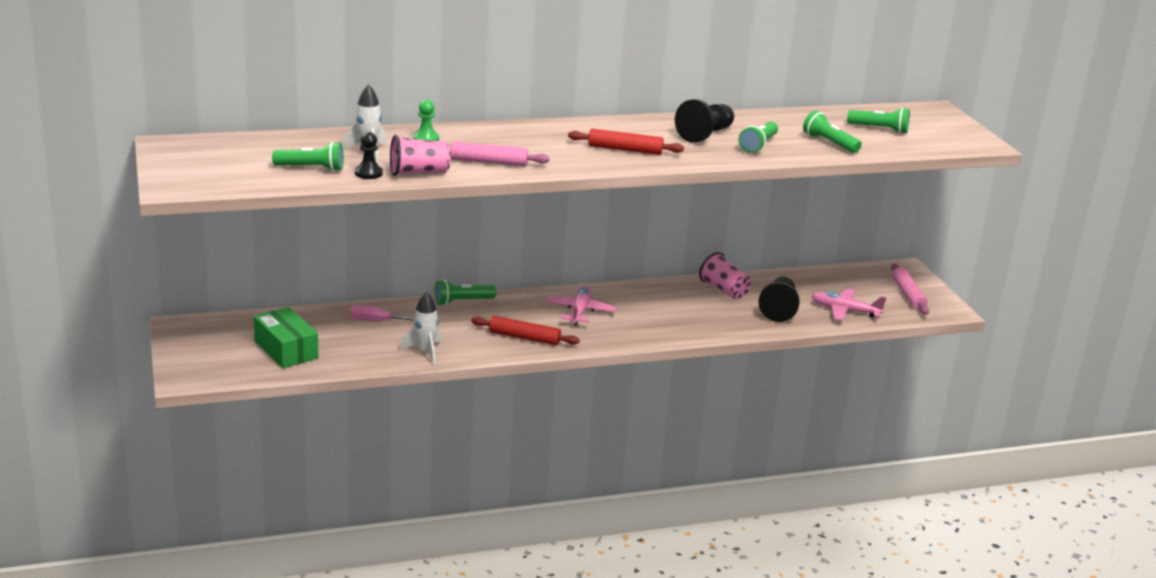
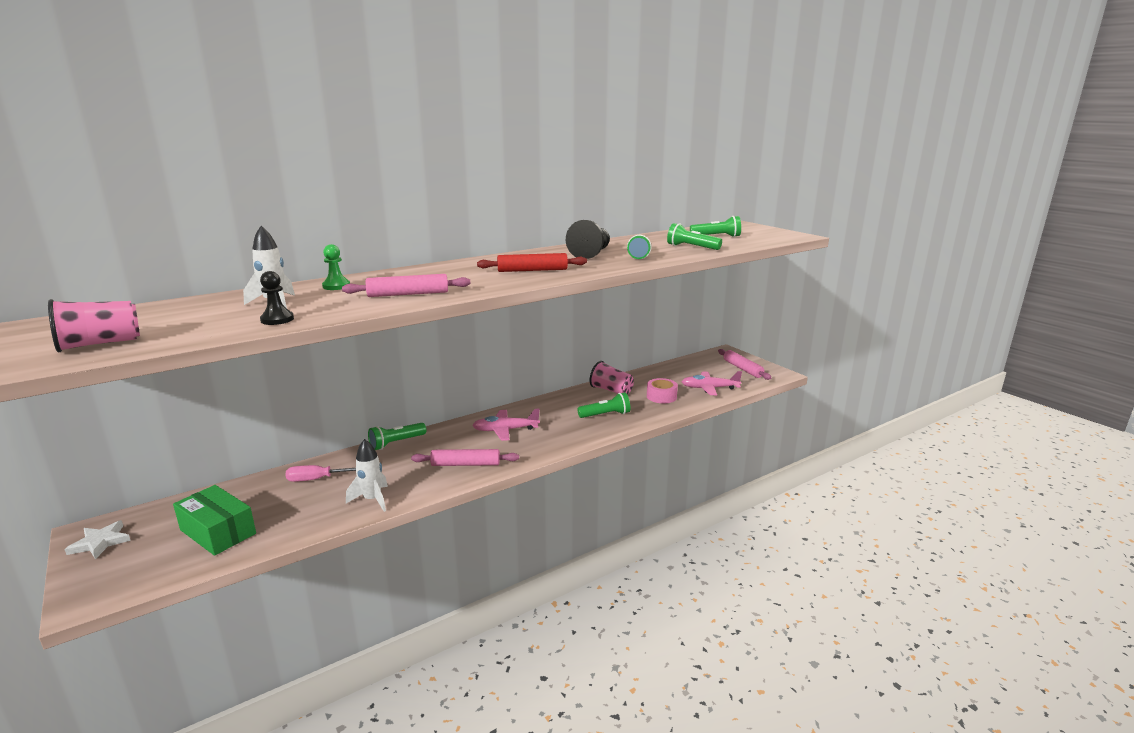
camera: 15 degrees left, 5 degrees down
(190, 337) = (100, 542): none -> white star
(311, 168) = (206, 324): green flashlight -> green flashlight (606, 415)
(419, 172) = (335, 311): pink cup -> pink cup (100, 344)
(524, 338) = (465, 464): red rolling pin -> pink rolling pin
(580, 311) = (505, 430): pink plane -> pink plane turned 90 degrees counterclockwise
(778, 309) = (661, 396): black pawn -> pink tape

